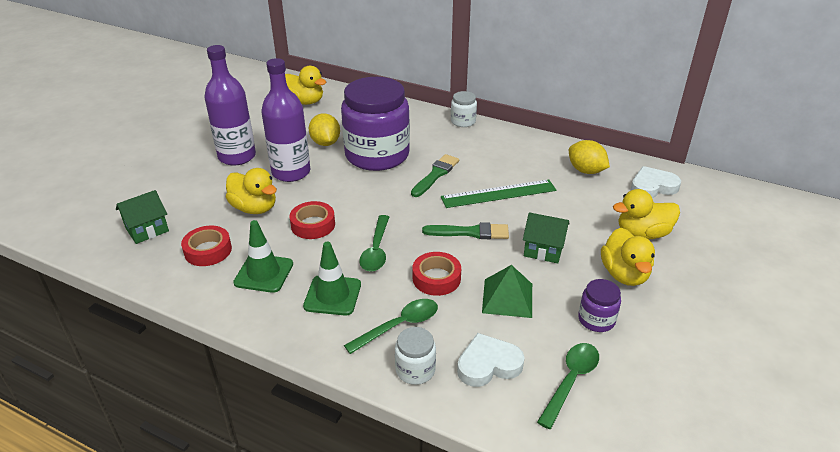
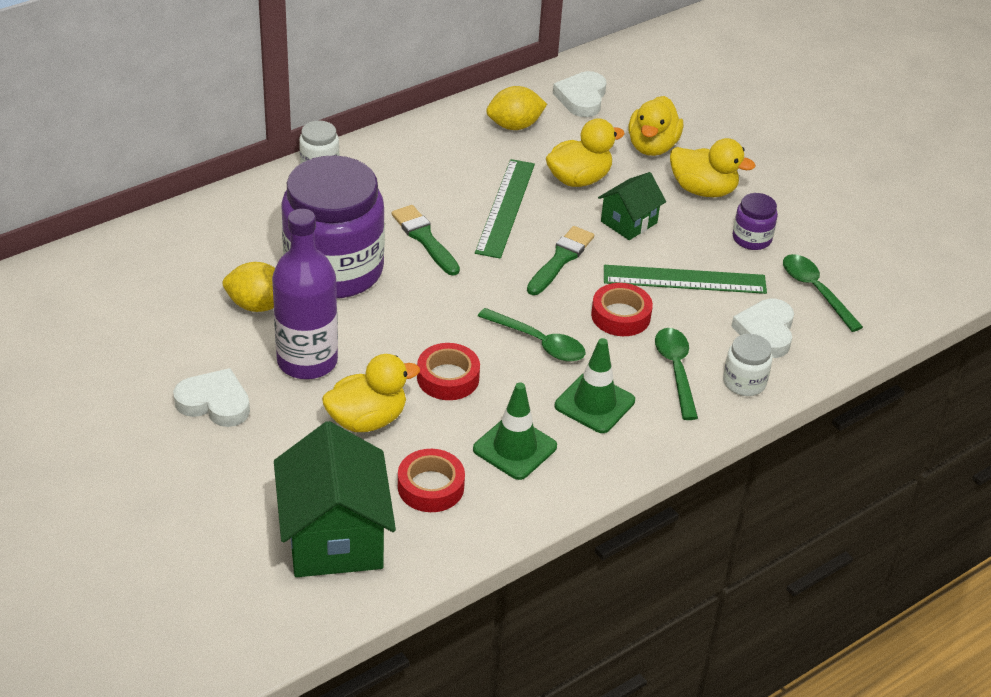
camera: 65 degrees left, 5 degrees up
(147, 229) = (334, 537): green house -> green house, size x1.80
(237, 156) = (214, 403): purple bottle -> white heart
(305, 101) = (112, 287): yellow duck -> yellow duck (579, 179)
(507, 298) = (684, 279): green pyramid -> green ruler

